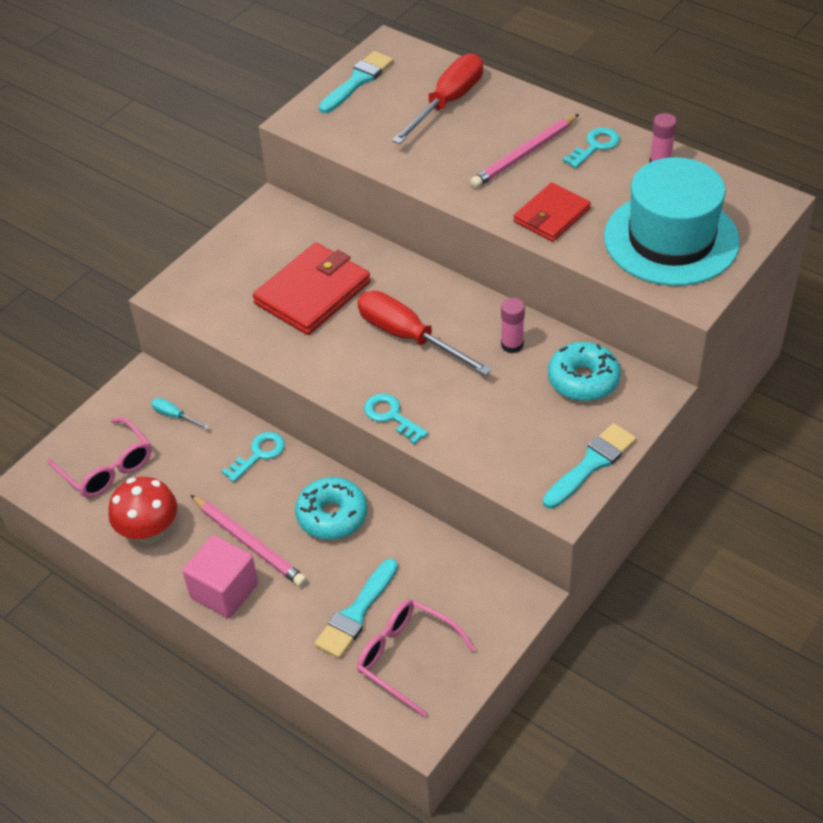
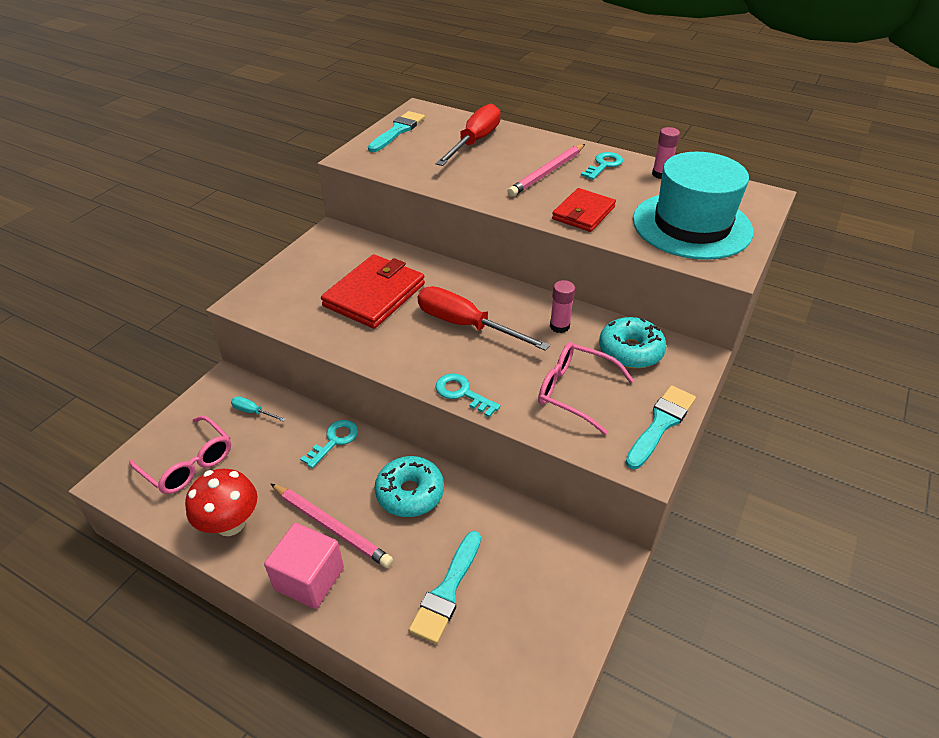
camera: 10 degrees left, 5 degrees down
(407, 658) = (506, 636): pink glasses -> pink glasses (575, 392)

